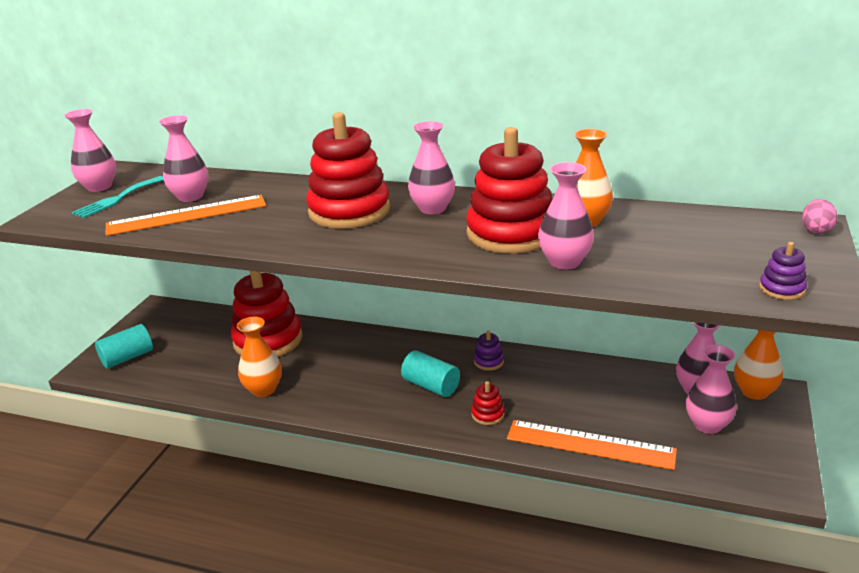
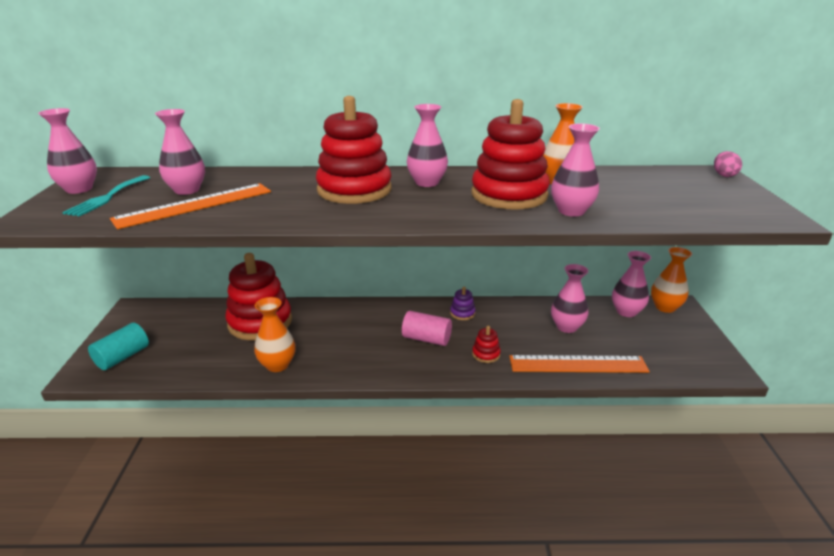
camera: 20 degrees left, 0 degrees up
(431, 386) = (426, 339): turquoise cylinder -> pink cylinder
(707, 425) = (650, 335): pink vase -> pink vase (566, 327)
(781, 289) = (744, 214): purple stacking toy -> none

